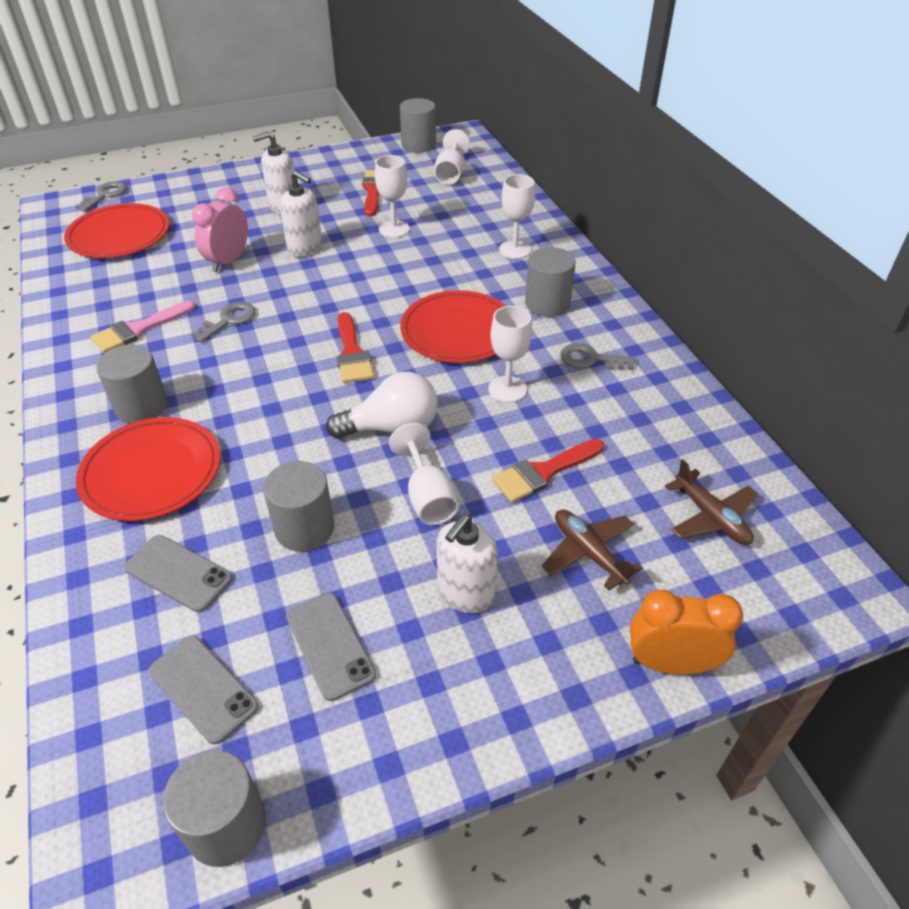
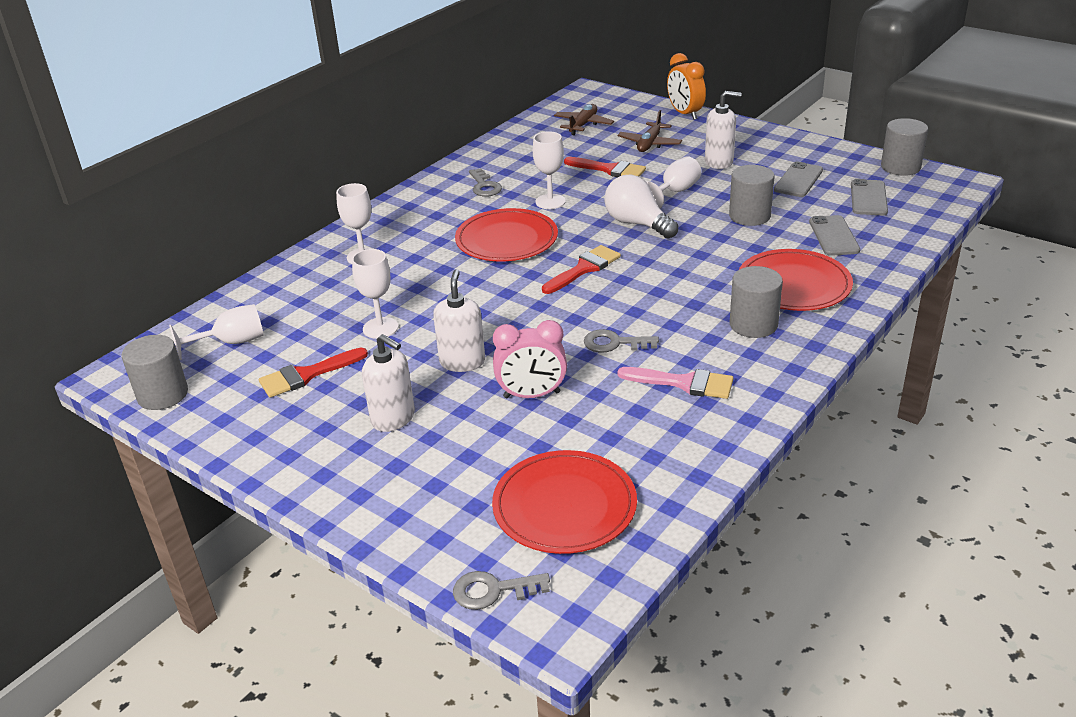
camera: 120 degrees left, 10 degrees down
(547, 303) = (432, 219): grey cylinder -> none

